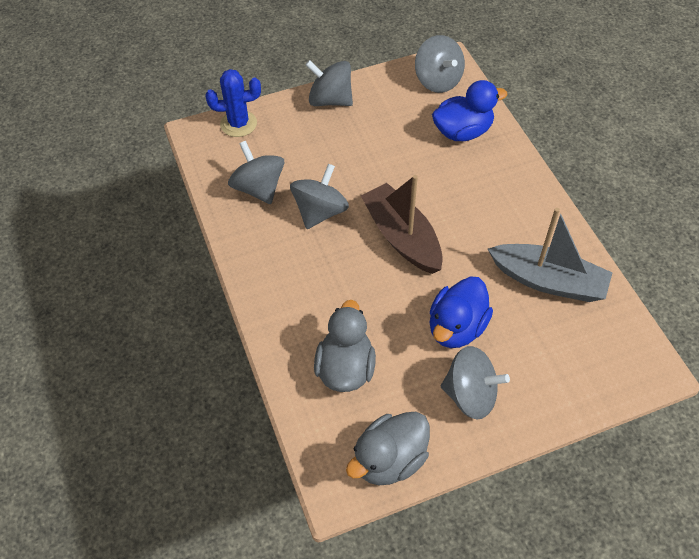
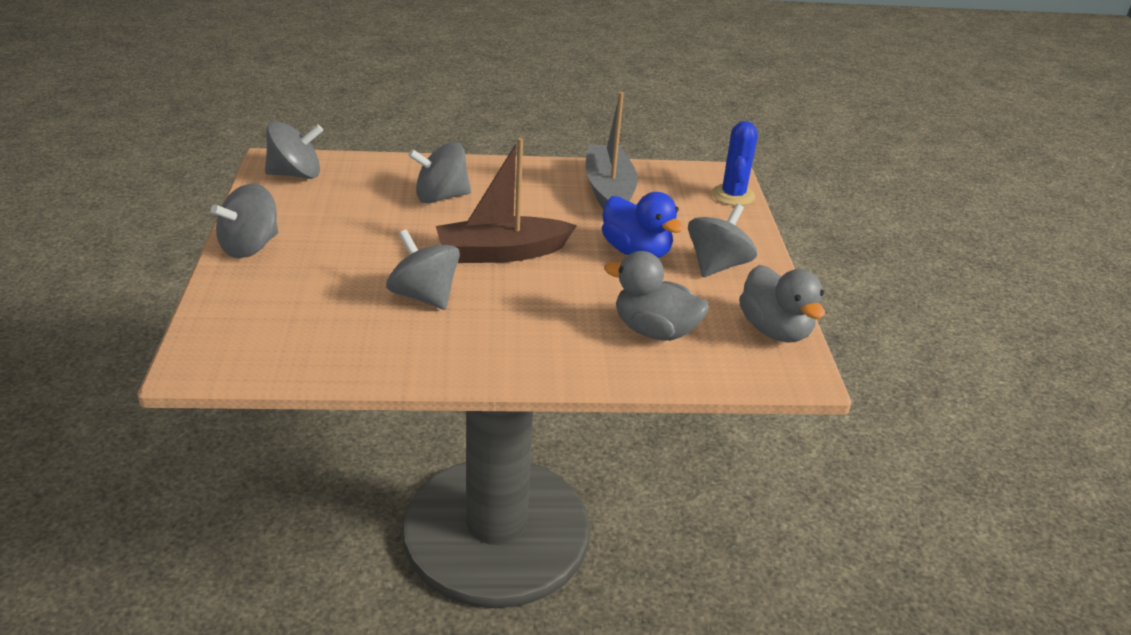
camera: 75 degrees left, 20 degrees down
(238, 124) = (216, 324): blue cactus -> blue cactus (733, 195)
(258, 188) = (347, 332): grey spinning top -> grey spinning top (441, 197)
(462, 132) = (385, 181): blue duck -> none
(548, 281) = (609, 191): grey boat -> grey boat turned 45 degrees counterclockwise

